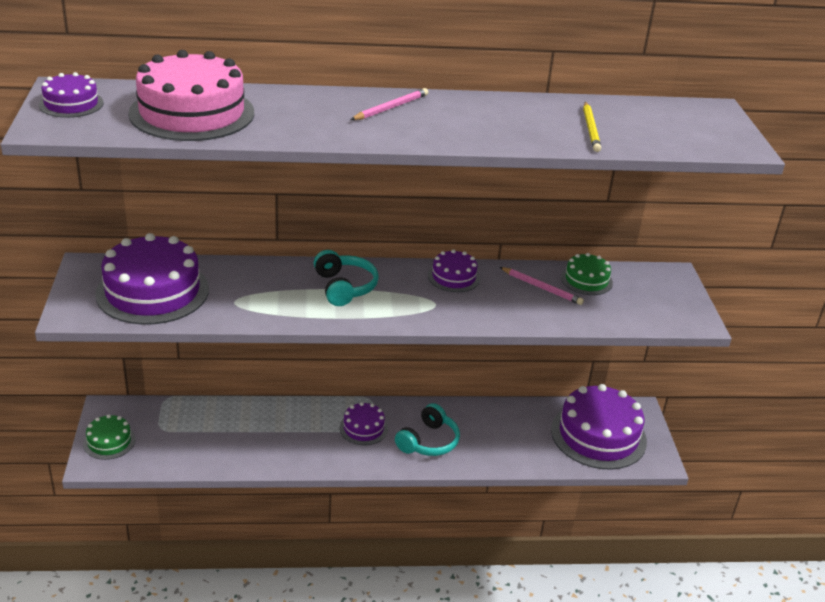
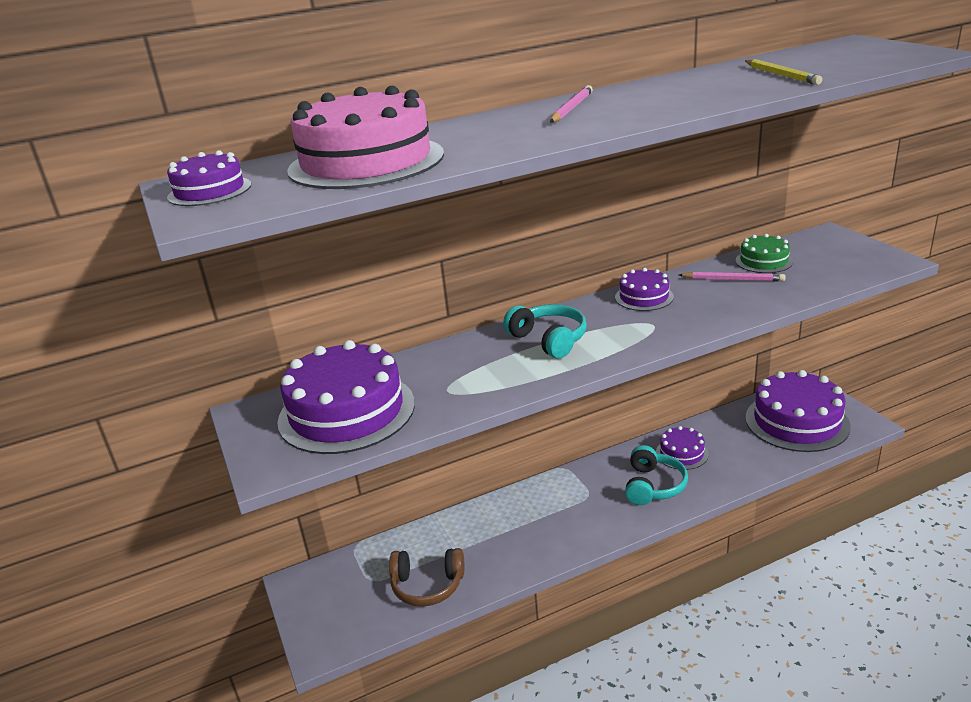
camera: 15 degrees left, 5 degrees down
(109, 441) = (322, 617): green cake -> none
(198, 449) = (427, 585): none -> brown headphones
(363, 428) = (581, 497): purple cake -> purple cake (681, 453)

